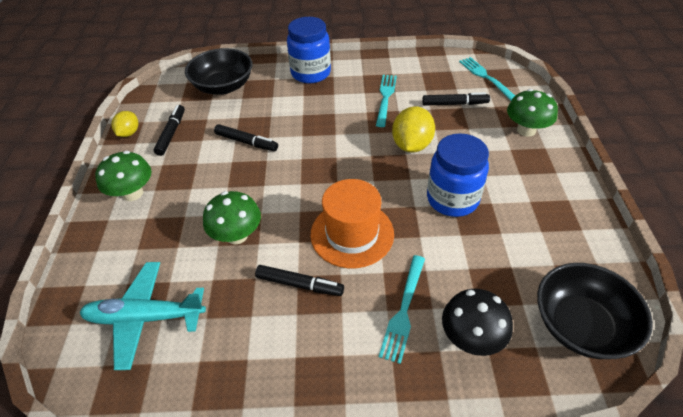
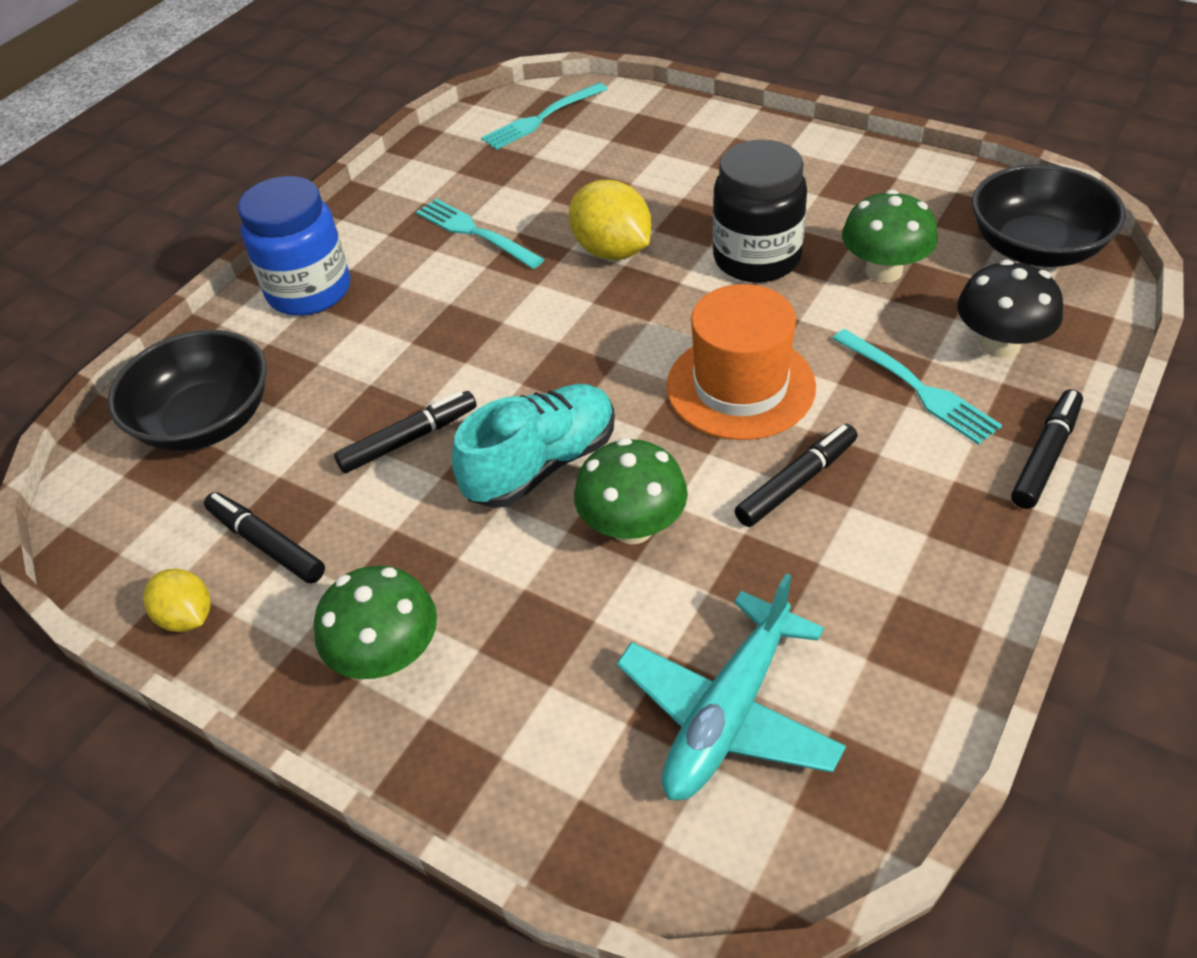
camera: 55 degrees left, 0 degrees up
(256, 188) = (542, 464): none -> turquoise shoe
(452, 199) = (756, 259): blue jar -> black jar
(454, 104) = (566, 172): black marker -> black marker (1045, 456)
(486, 77) = (541, 118): turquoise fork -> turquoise fork turned 45 degrees counterclockwise
(526, 130) = (687, 136): green mushroom -> green mushroom (883, 271)

